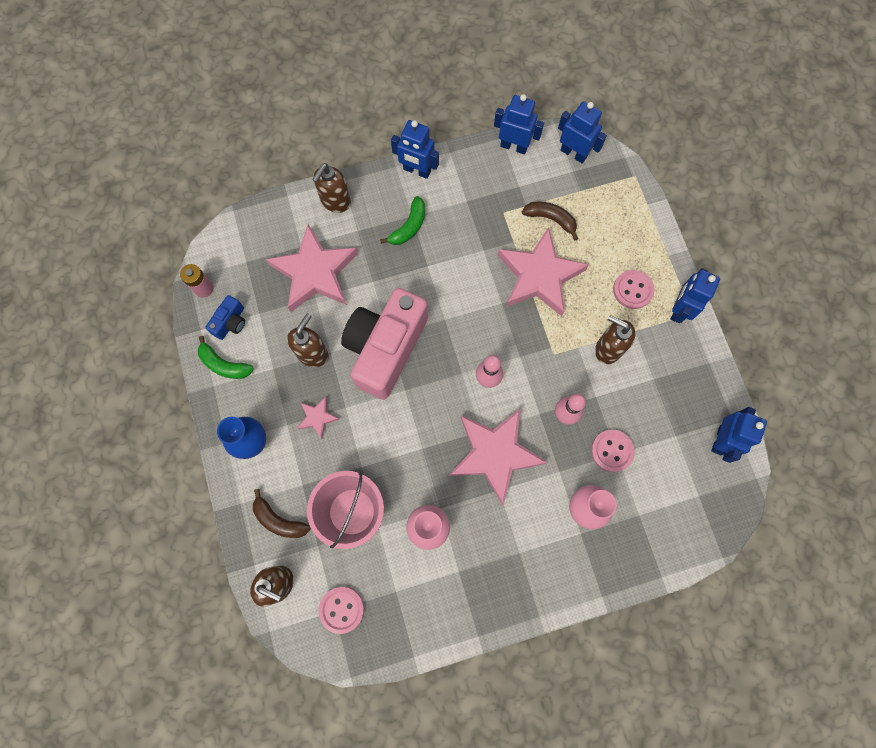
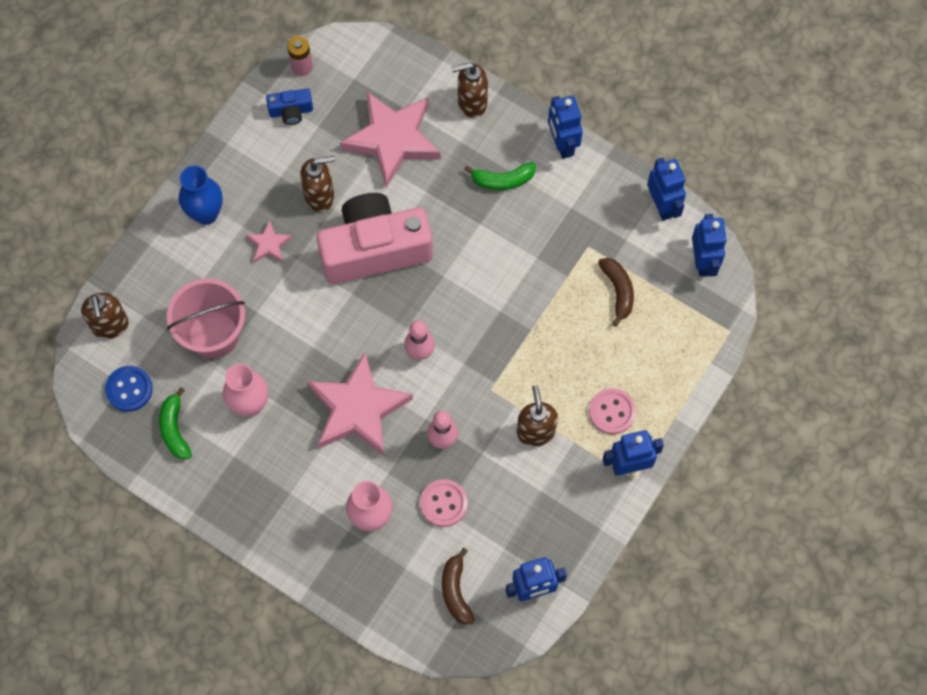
camera: 50 degrees right, 5 degrees down
(224, 364) = (251, 136): green banana -> green banana (175, 429)
(279, 520) = (160, 284): brown banana -> brown banana (456, 591)
(341, 609) = (129, 389): pink button -> blue button
(539, 276) = (554, 322): pink star -> none

